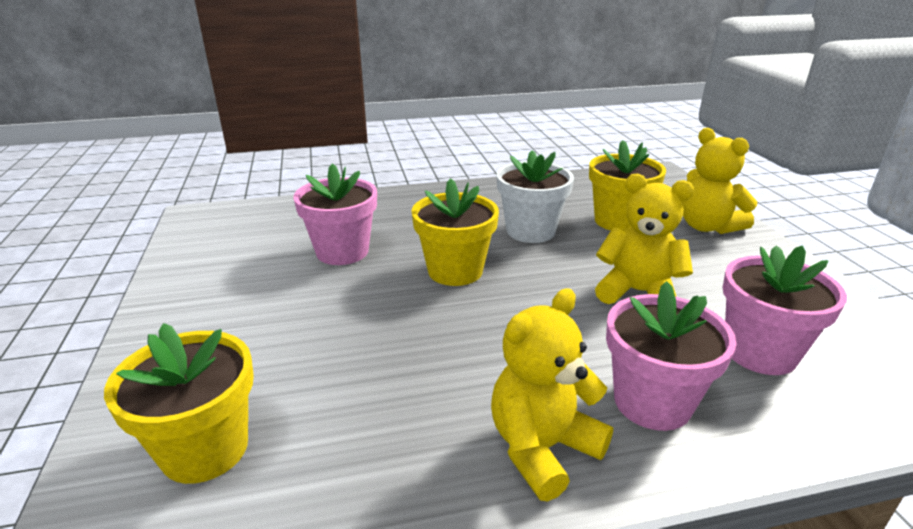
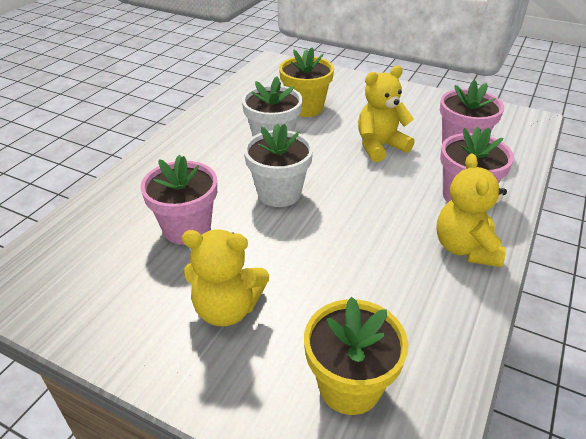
camera: 50 degrees left, 10 degrees up
(455, 271) = (279, 193): yellow flower pot -> white flower pot
(707, 227) = (349, 88): yellow teddy bear -> yellow teddy bear (227, 309)

